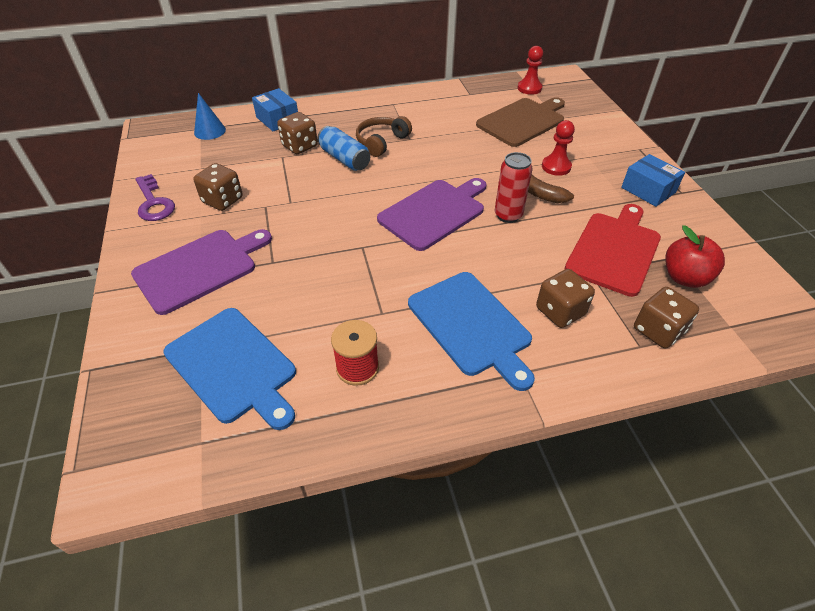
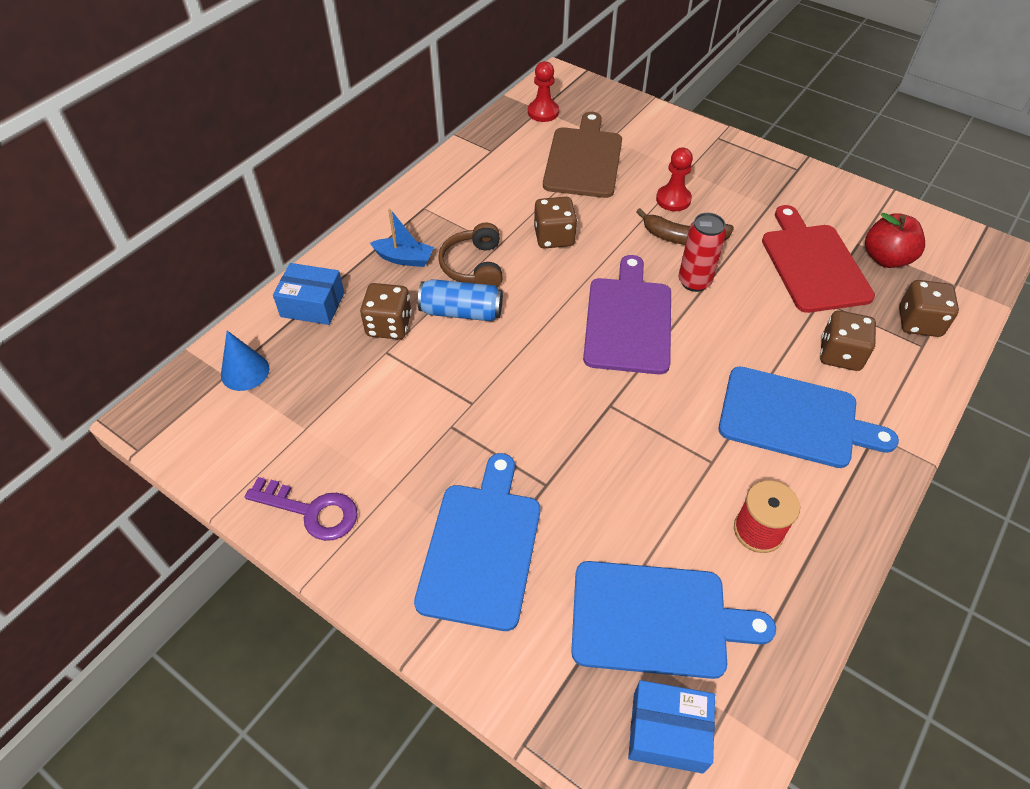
camera: 40 degrees left, 5 degrees up
(200, 268) = (481, 548): purple cutting board -> blue cutting board
(223, 200) = (393, 451): brown dice -> brown dice (554, 237)
(350, 121) = (404, 258): none -> blue boat
(648, 190) = (772, 182): blue box -> blue box (667, 732)

